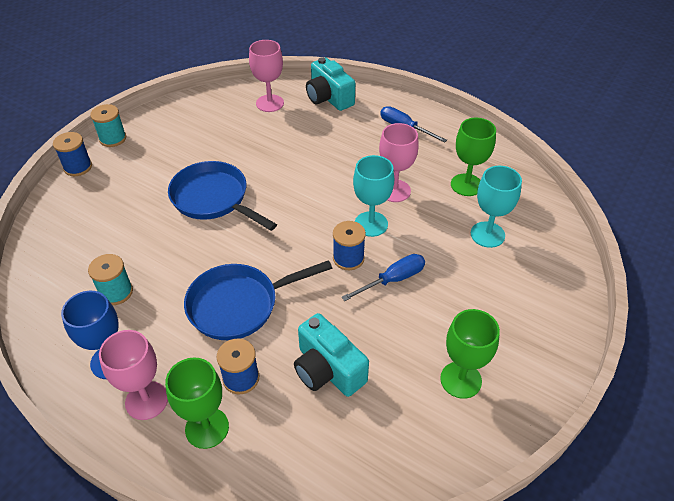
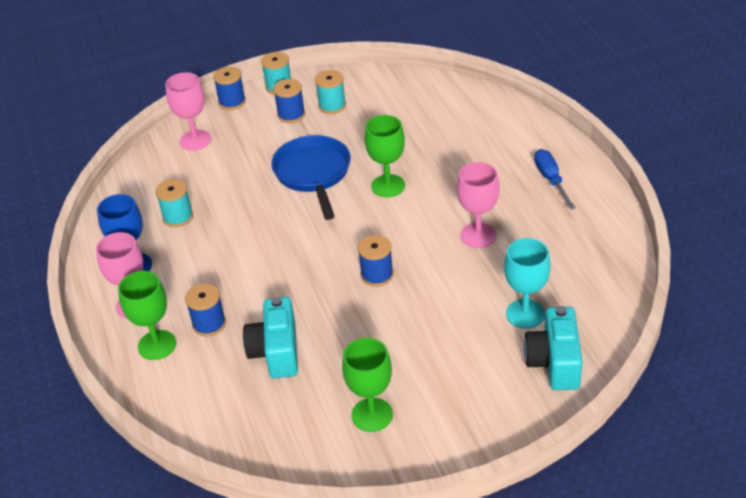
camera: 40 degrees right, 5 degrees down
(146, 157) = (291, 115): none -> blue spool
(177, 137) = (332, 106): none -> turquoise spool
(239, 305) = (256, 269): blue pan -> none
(270, 103) = (443, 104): pink goblet -> pink goblet (195, 140)
(329, 98) = (505, 120): turquoise camera -> turquoise camera (554, 362)
(371, 224) = (426, 255): turquoise goblet -> none
(393, 280) = (397, 310): blue screwdriver -> none
(466, 185) = (554, 260): green goblet -> green goblet (388, 186)

